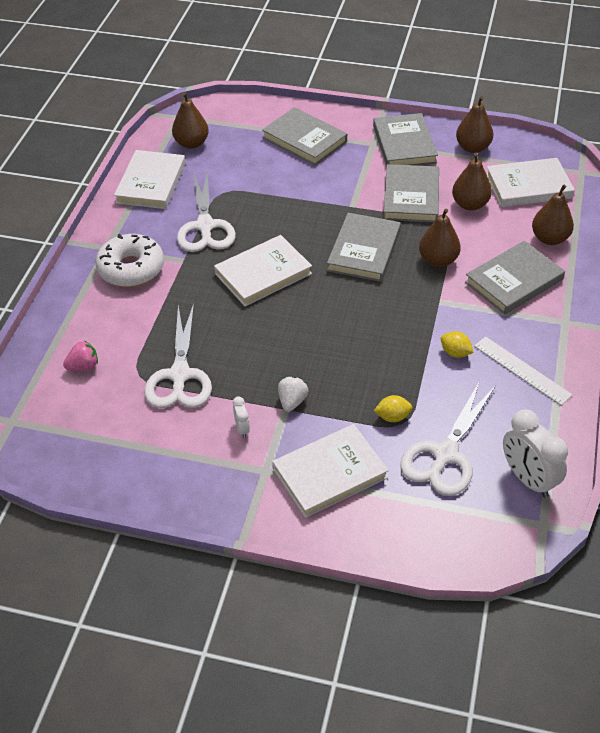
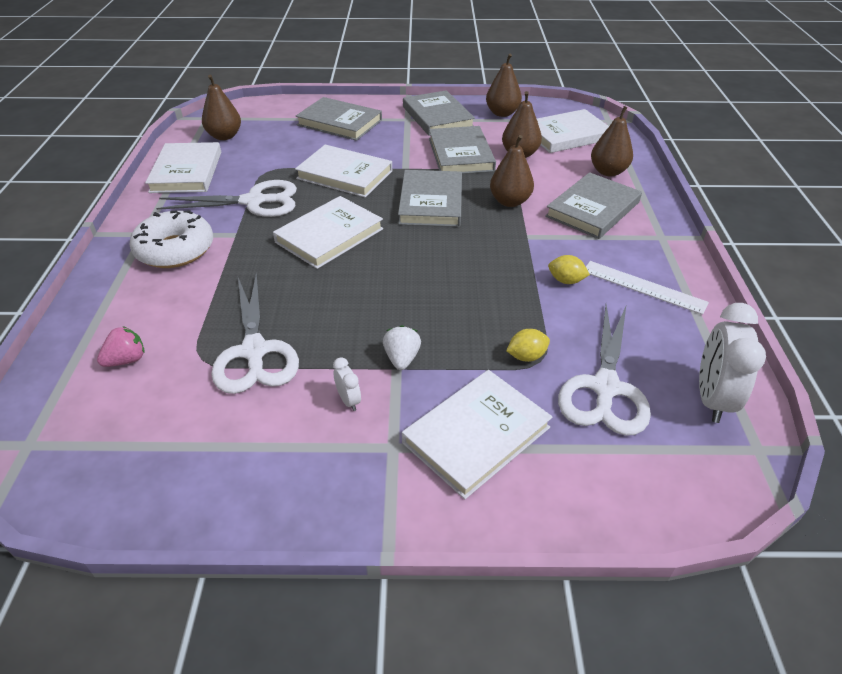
camera: 15 degrees left, 5 degrees down
(205, 226) = (254, 201): white scissors -> white scissors turned 75 degrees counterclockwise
(293, 207) = (344, 175): none -> white book
(528, 479) = (711, 398): white clock -> white clock turned 60 degrees clockwise

